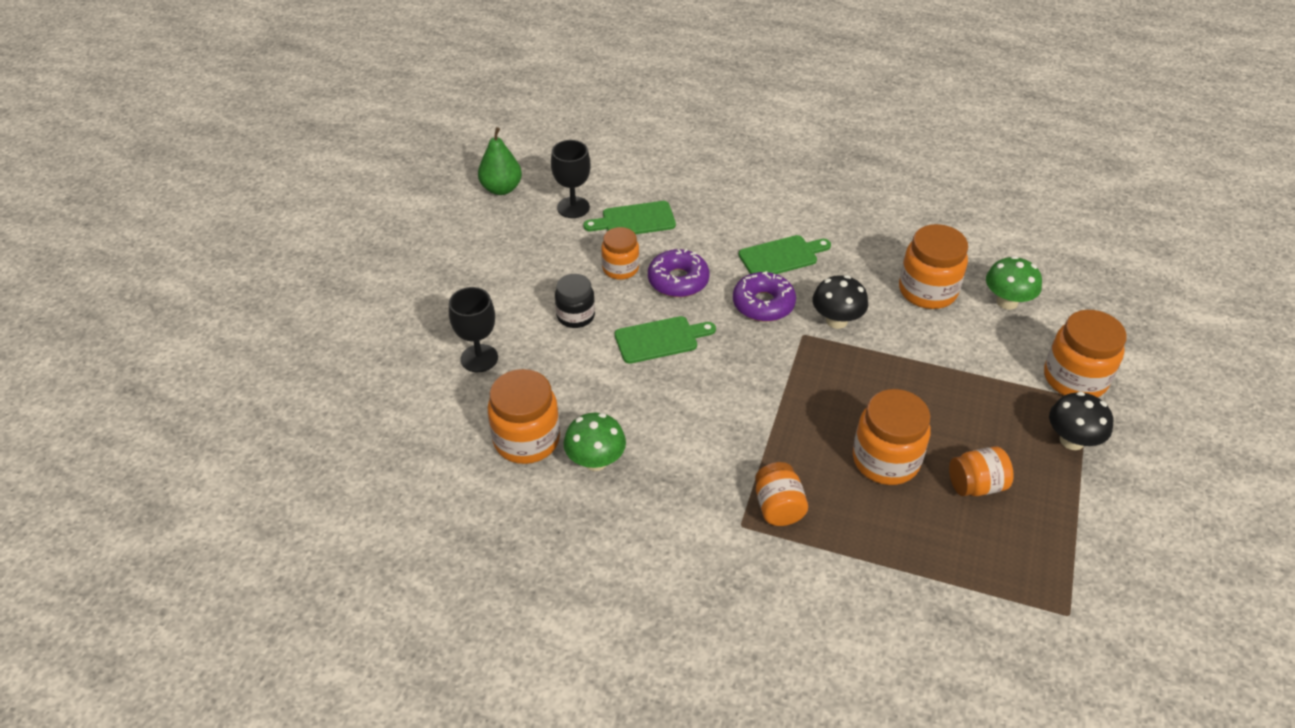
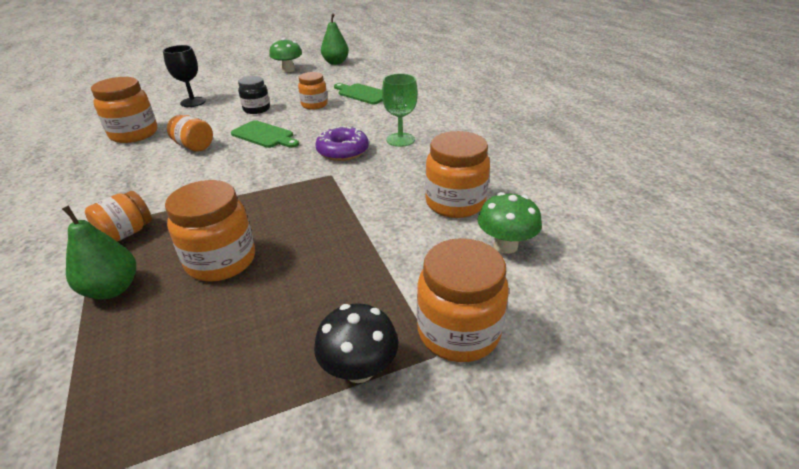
camera: 50 degrees right, 10 degrees down
(573, 207) = (348, 79): black goblet -> none
(595, 461) = (130, 157): green mushroom -> green mushroom (288, 70)
(678, 280) = (327, 121): purple donut -> none
(781, 256) = (400, 140): green cutting board -> green goblet
(836, 320) = (363, 181): black mushroom -> none
(868, 539) = (112, 289): none -> green pear
(976, 485) = (229, 325): orange jar -> orange jar (194, 146)

